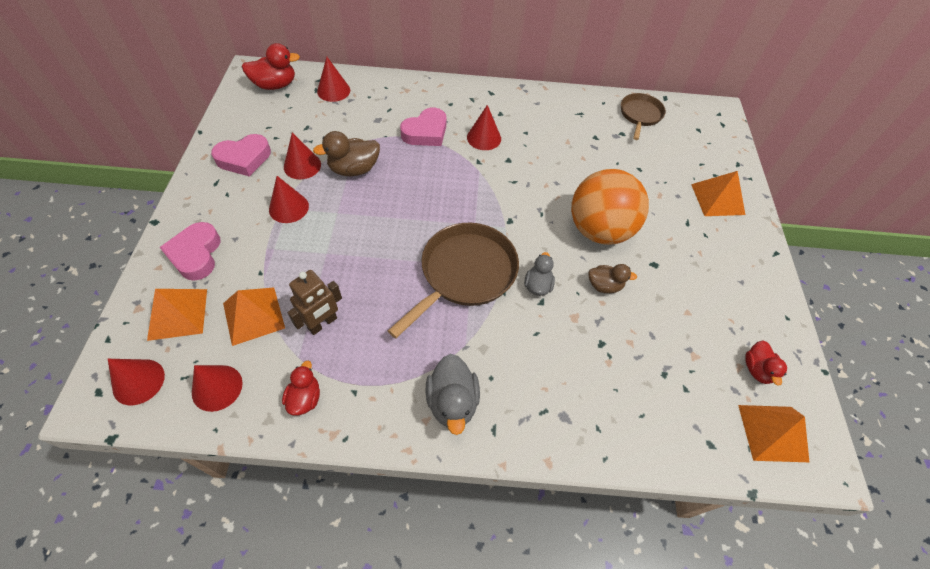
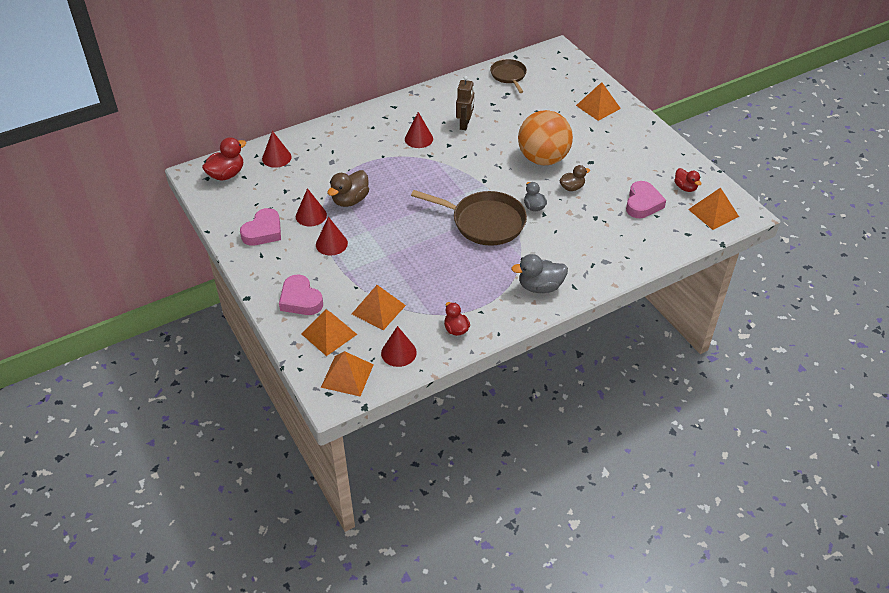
camera: 30 degrees left, 10 degrees down
(138, 381) = (347, 375): red cone -> orange pyramid
(322, 323) = (426, 291): brown robot -> brown robot (465, 124)
(426, 132) = (375, 154): pink heart -> pink heart (642, 203)
(452, 402) = (540, 287): grey duck -> grey duck turned 120 degrees clockwise
(465, 273) = (485, 222): brown pan -> brown pan turned 105 degrees clockwise

